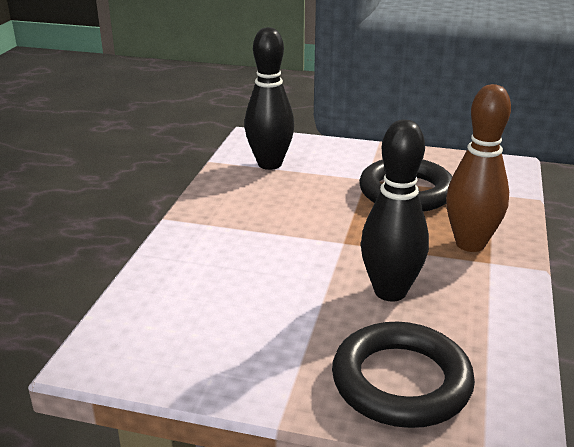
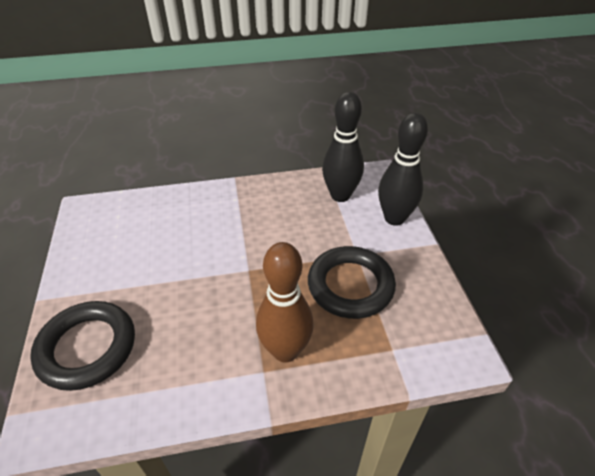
camera: 65 degrees right, 15 degrees up
(390, 292) = (191, 315): black bowling pin -> black bowling pin (394, 218)

